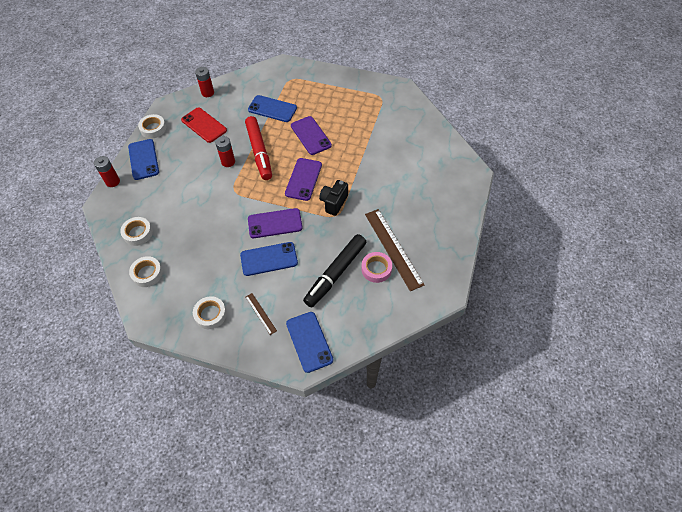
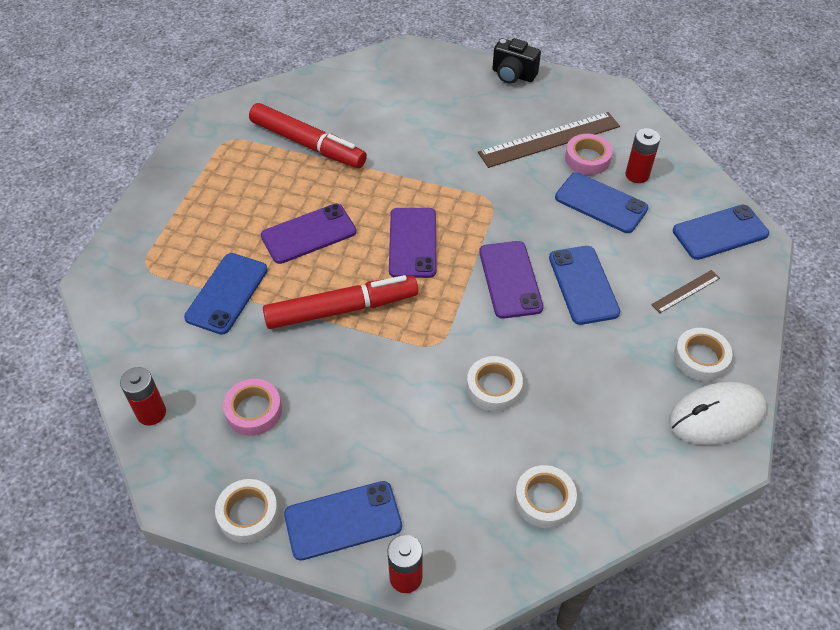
camera: 90 degrees left, 5 degrees down
(147, 273) = (635, 467): white tape -> white tape (494, 387)
(171, 317) = (716, 416): none -> white mouse
(204, 125) = (254, 411): red phone -> pink tape
(228, 162) = (363, 358): red battery -> red battery (637, 175)
(303, 179) = (413, 243): purple phone -> purple phone turned 75 degrees clockwise
(334, 202) = (464, 204): black camera -> black camera (513, 75)
(335, 273) = (601, 203): black marker -> blue phone
(380, 130) = (307, 144): none -> red marker

